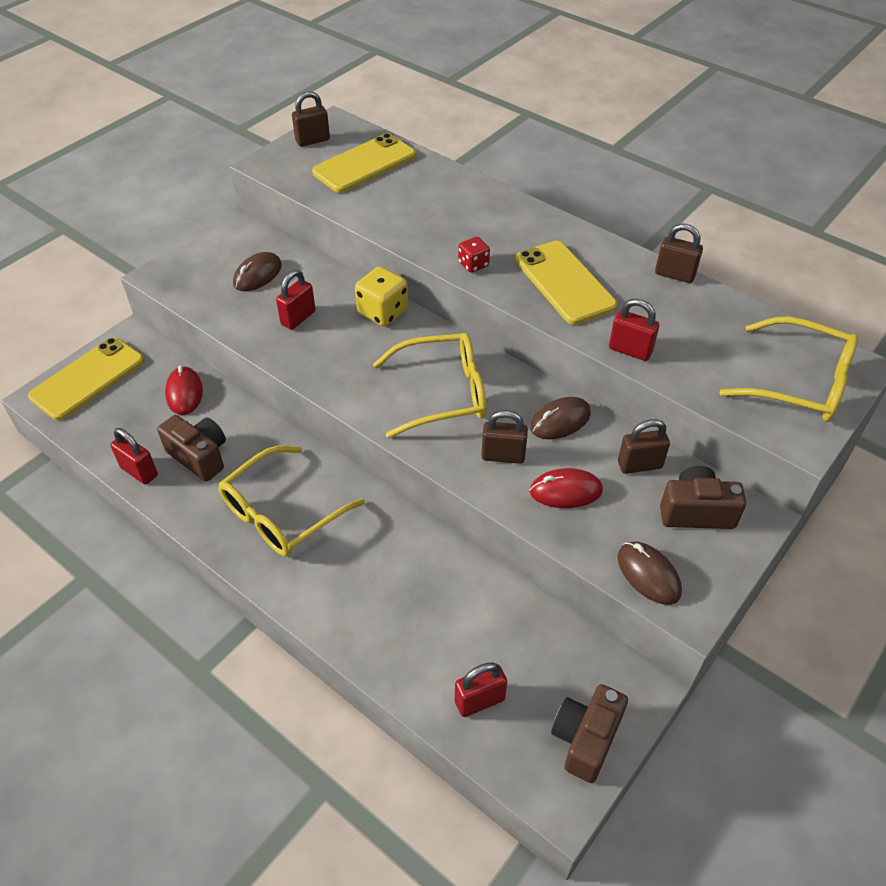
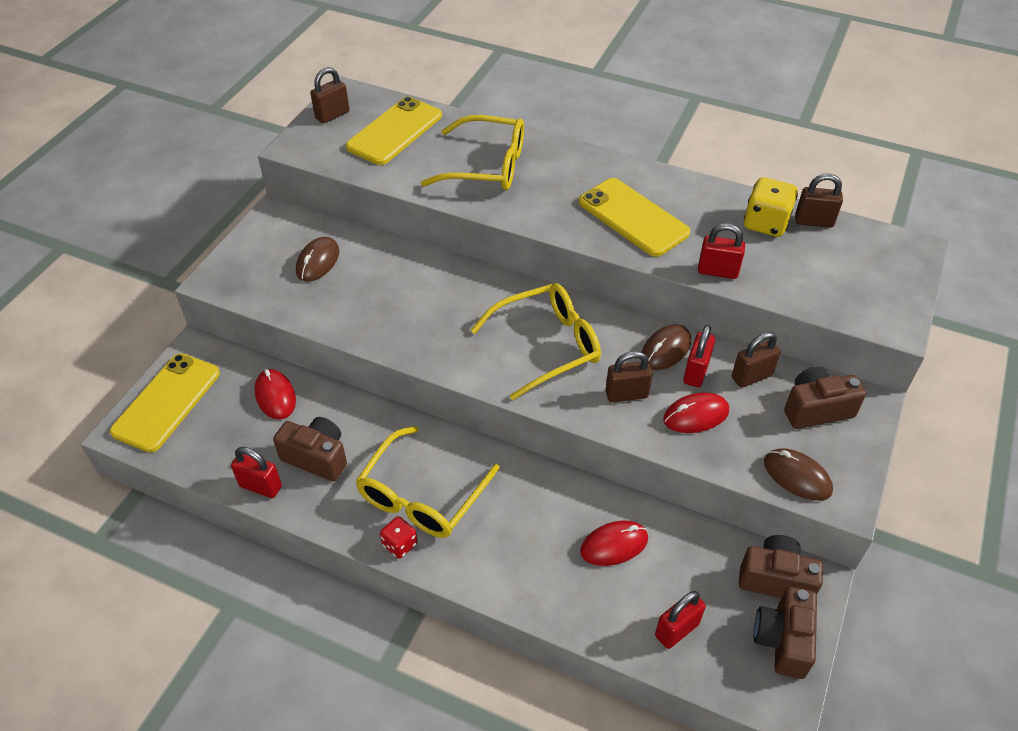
camera: 15 degrees left, 0 degrees up
(298, 318) = (377, 298): red padlock -> red padlock (696, 372)
(383, 312) = (458, 276): yellow dice -> yellow dice (765, 223)
(448, 602) = (614, 545): none -> red mouse
(473, 264) = (541, 215): red dice -> red dice (400, 544)
(601, 676) = (775, 579): none -> brown camera
(674, 275) = (729, 192): brown padlock -> brown padlock (814, 221)
(800, 383) = (874, 273): yellow glasses -> yellow glasses (487, 166)

